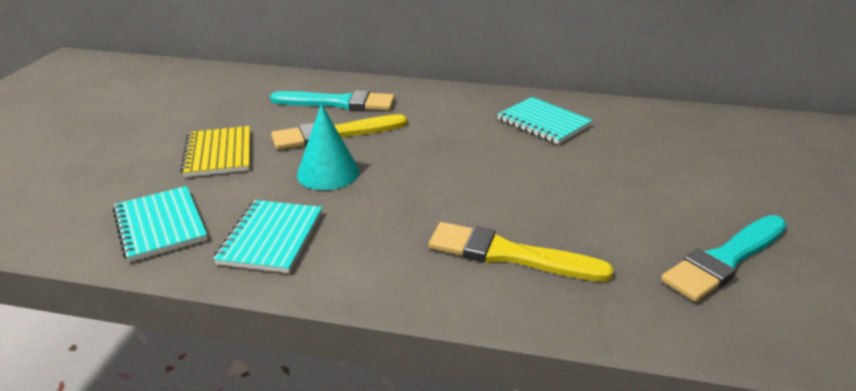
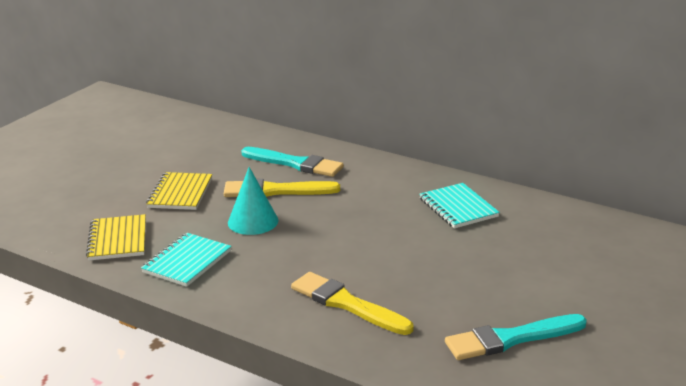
camera: 20 degrees right, 5 degrees down
(160, 225) = (118, 240): turquoise notebook -> yellow notebook

